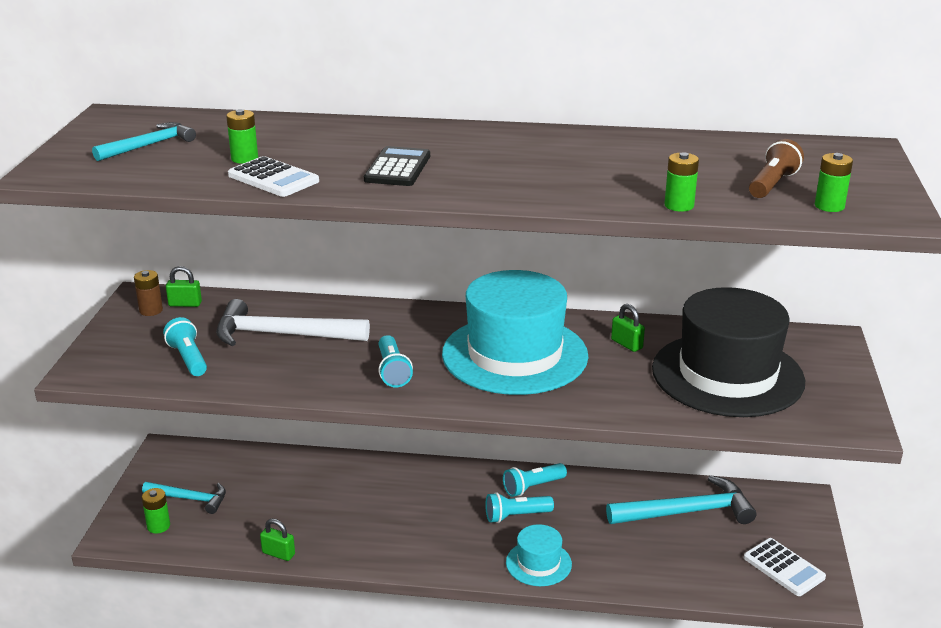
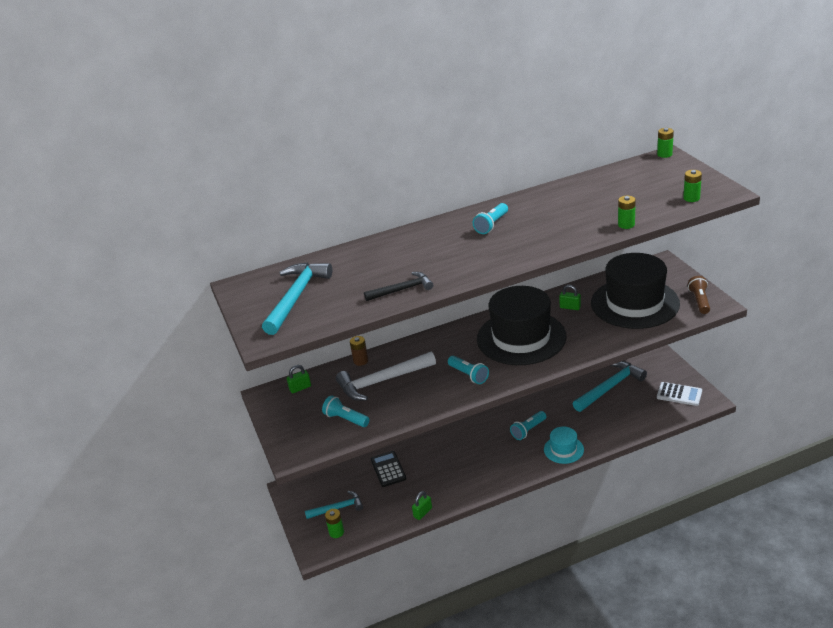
camera: 25 degrees left, 5 degrees up
(149, 145) = (296, 297): turquoise hammer -> turquoise hammer, size x1.66
(151, 310) = (284, 401): brown battery -> brown battery (360, 361)
(244, 158) = (366, 284): green battery -> green battery (664, 154)
(273, 178) = (402, 290): white calculator -> black hammer
(278, 553) = (423, 512): green padlock -> green padlock turned 45 degrees counterclockwise
(397, 168) = (459, 257): black calculator -> black calculator (388, 469)
(514, 355) = (521, 338): turquoise hat -> black hat
(533, 487) = (521, 410): turquoise flashlight -> turquoise flashlight (491, 225)
(772, 184) = (652, 195): brown flashlight -> brown flashlight (699, 301)

